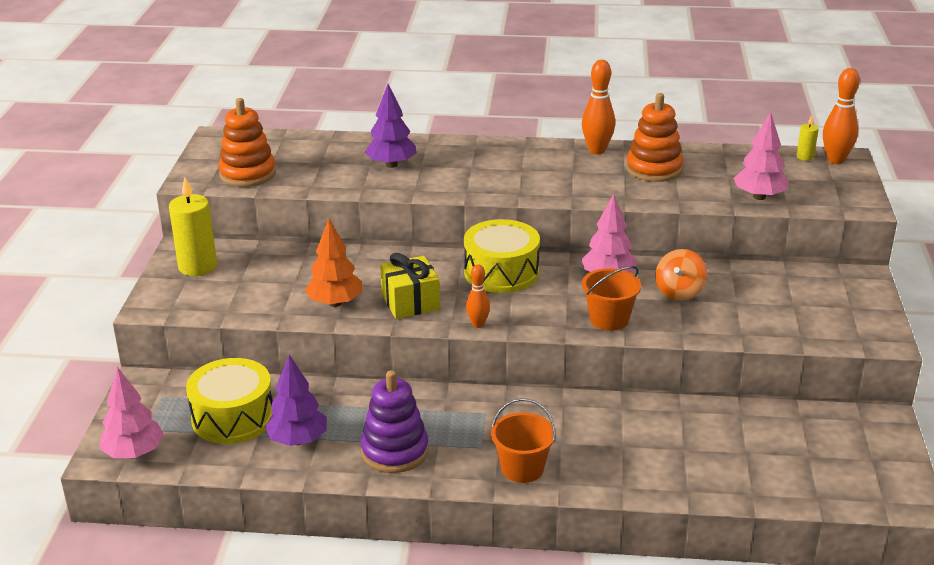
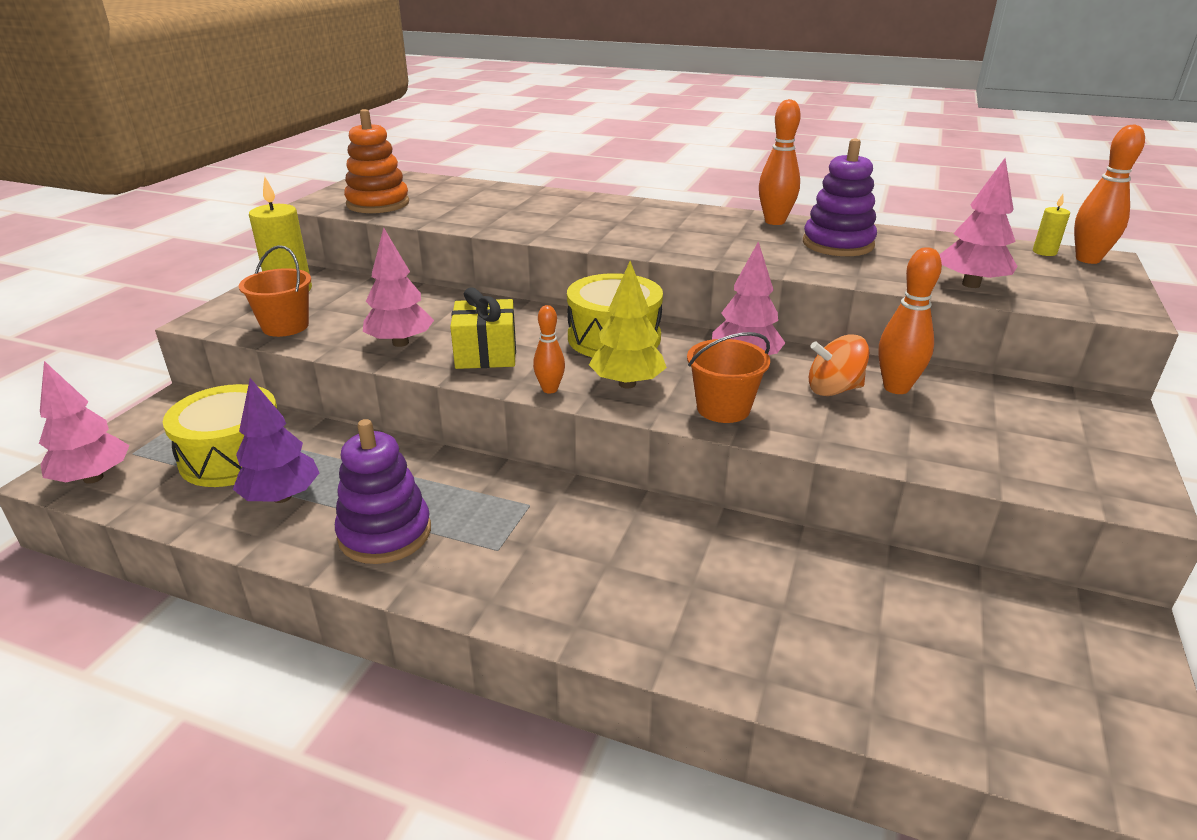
camera: 15 degrees right, 0 degrees up
(335, 303) = (400, 343): orange tree -> pink tree
(391, 165) = (532, 211): purple tree -> none
(522, 468) = (535, 591): orange bucket -> orange bucket (285, 326)
(532, 310) = (627, 384): none -> yellow tree
(654, 169) = (838, 244): orange stacking toy -> purple stacking toy
(679, 292) = (833, 389): orange spinning top -> orange spinning top turned 45 degrees clockwise
(721, 283) = (896, 388): none -> orange bowling pin

